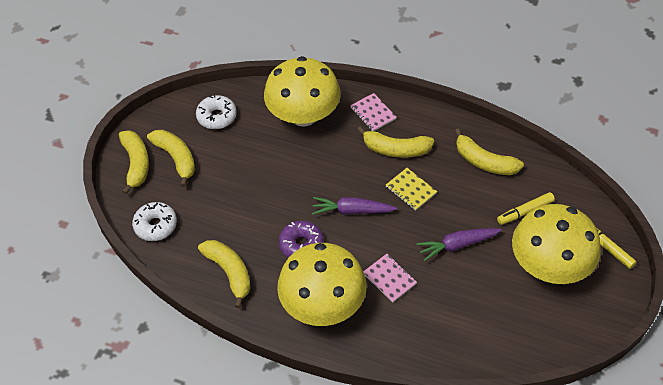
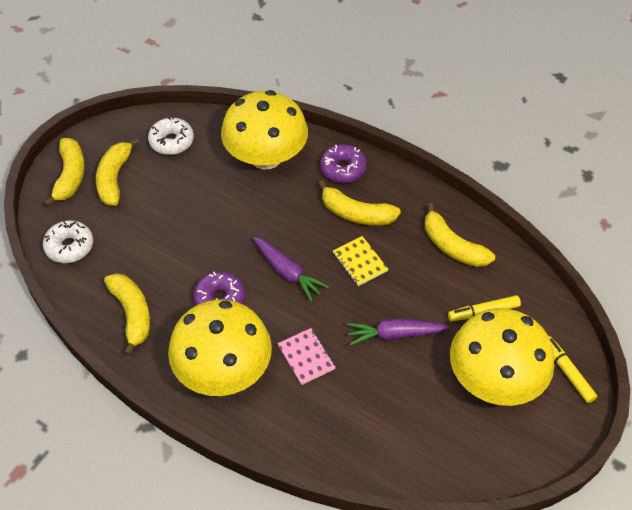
camera: 10 degrees right, 0 degrees up
(176, 158) = (114, 178): yellow banana -> yellow banana turned 150 degrees counterclockwise
(352, 211) = (287, 272): purple carrot -> purple carrot turned 150 degrees counterclockwise
(373, 113) = (343, 169): pink notebook -> purple donut

